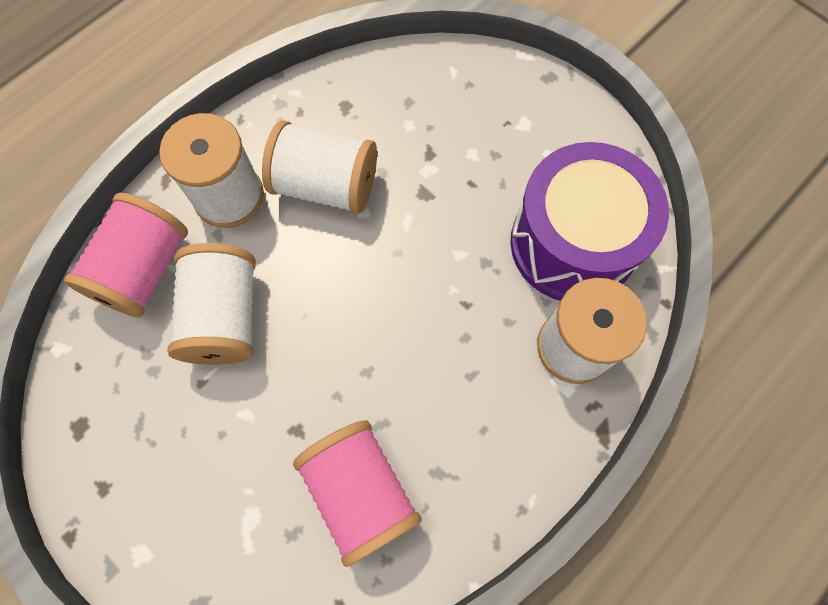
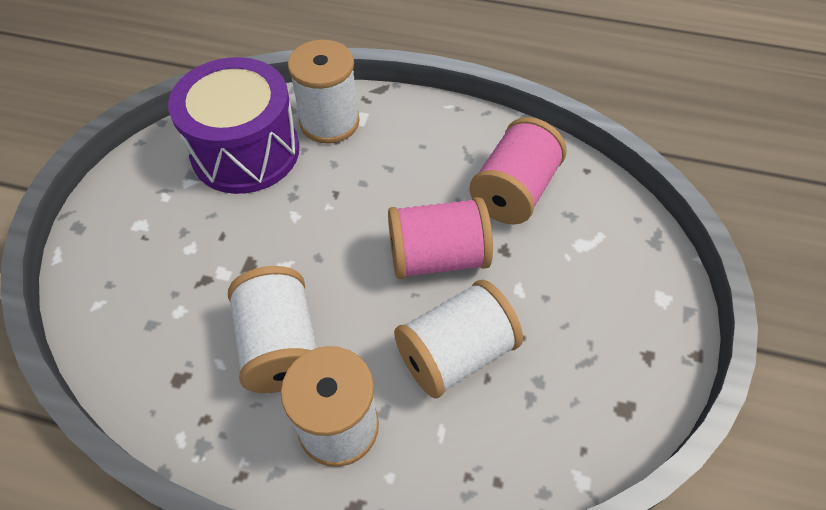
camera: 120 degrees left, 15 degrees down
(143, 270) = (460, 456): pink spool -> pink spool (438, 257)

